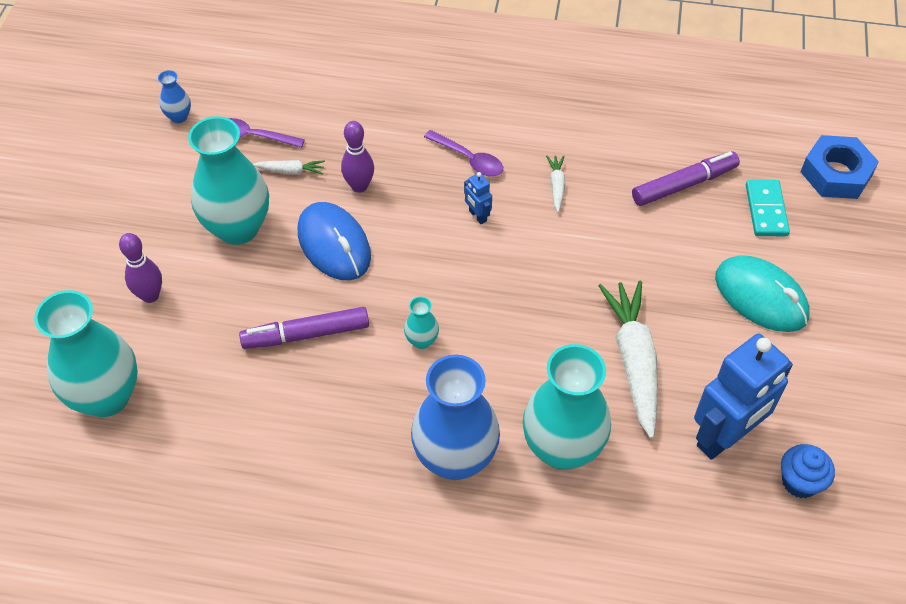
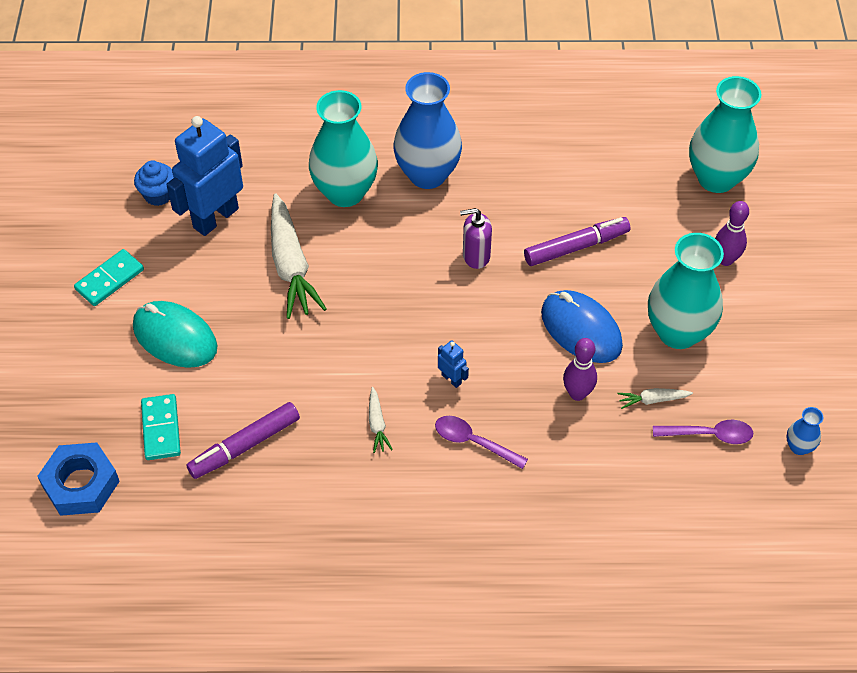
camera: 170 degrees right, 0 degrees up
(421, 340) = (476, 256): turquoise vase -> purple soap dispenser
(843, 374) = (109, 279): none -> turquoise domino

